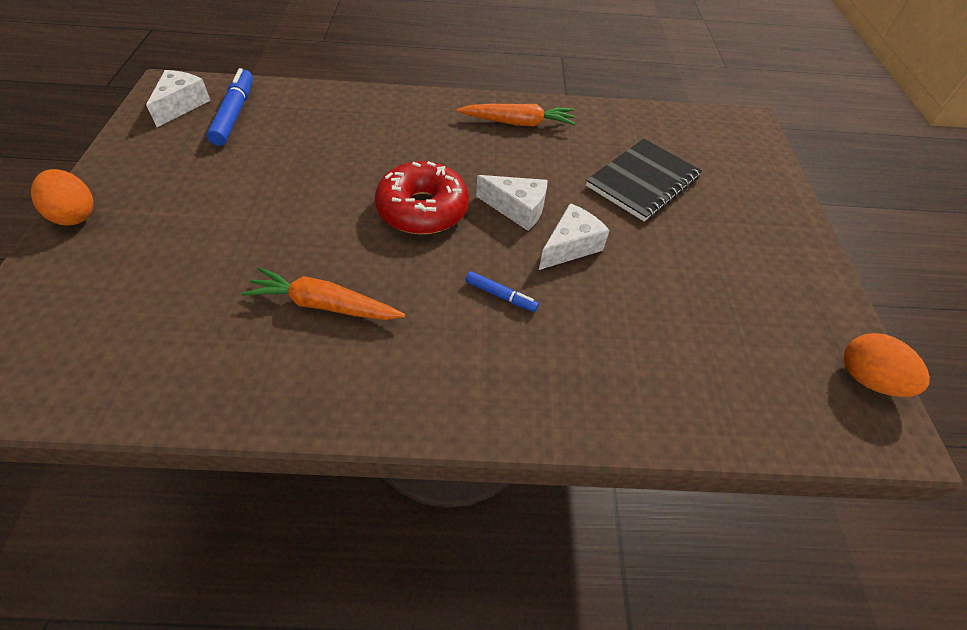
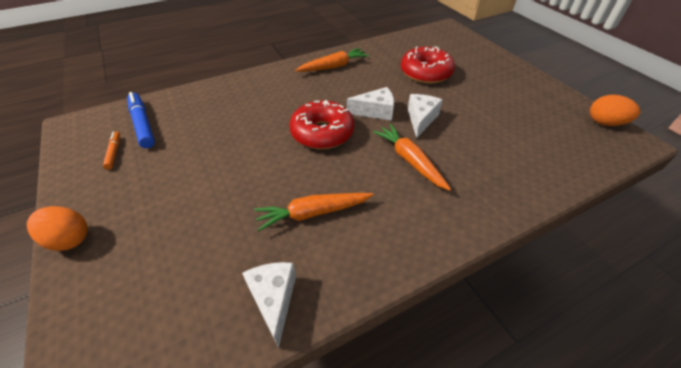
camera: 25 degrees left, 5 degrees down
(181, 105) = (95, 133): white cheese -> white cheese (273, 299)
(182, 136) = (114, 152): none -> orange marker
(501, 296) = (409, 160): blue marker -> orange carrot
(642, 182) = (425, 73): black notebook -> red donut

